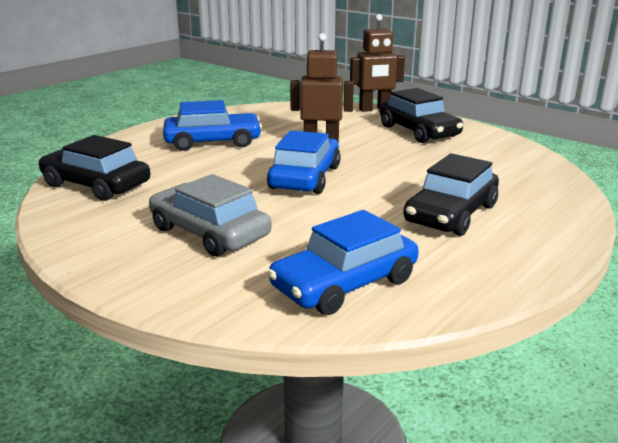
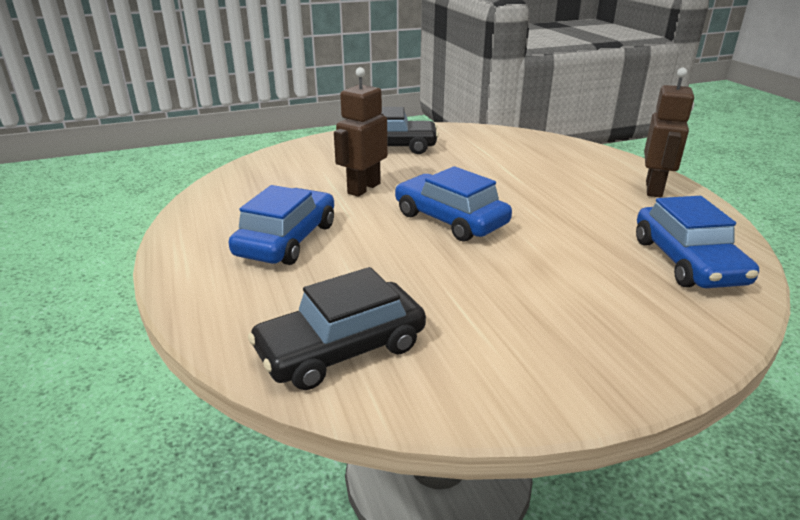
camera: 60 degrees left, 5 degrees up
(209, 232) = (549, 299): grey car -> none
(374, 109) = (308, 145): brown robot -> brown robot (654, 189)
(451, 214) = (579, 188): black car -> none

